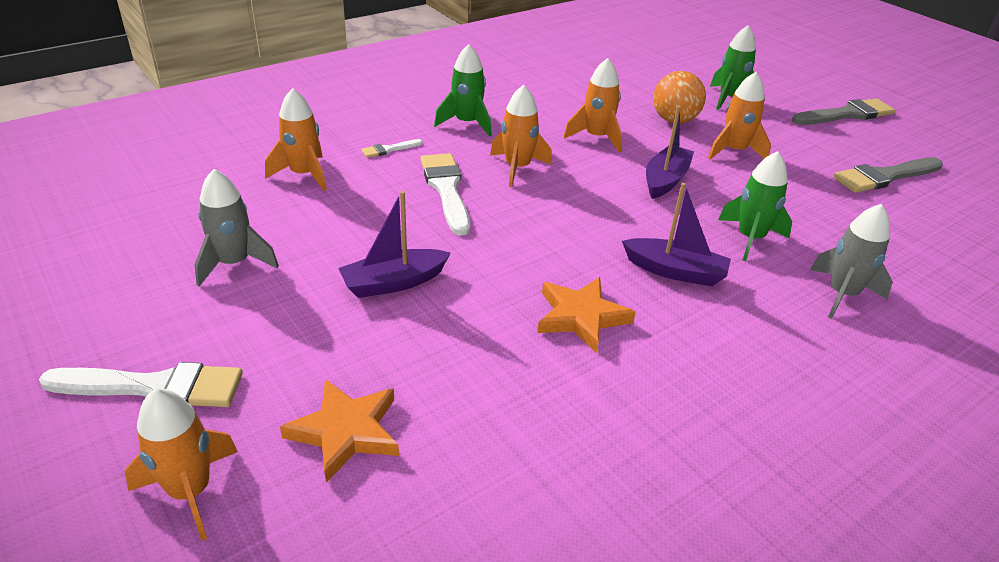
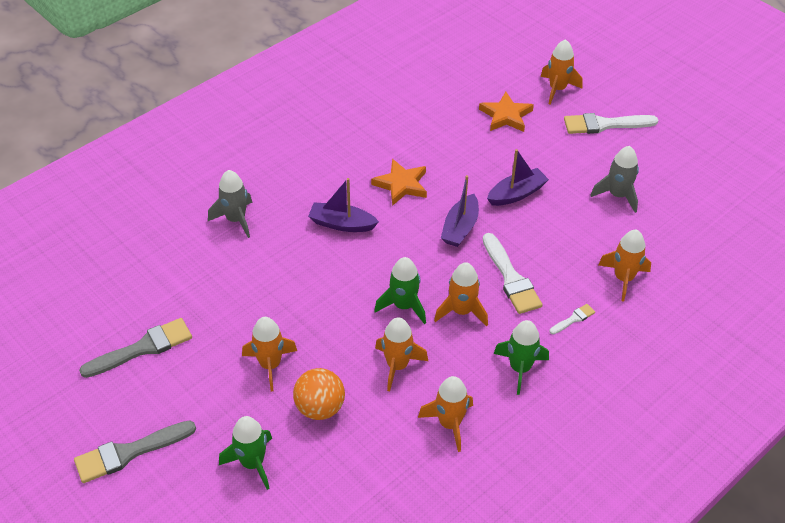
camera: 175 degrees right, 10 degrees up
(548, 100) = (449, 424): none -> orange rocket
(665, 180) = (338, 314): purple boat -> purple boat (460, 228)
(750, 238) = (283, 259): green rocket -> green rocket (403, 306)

